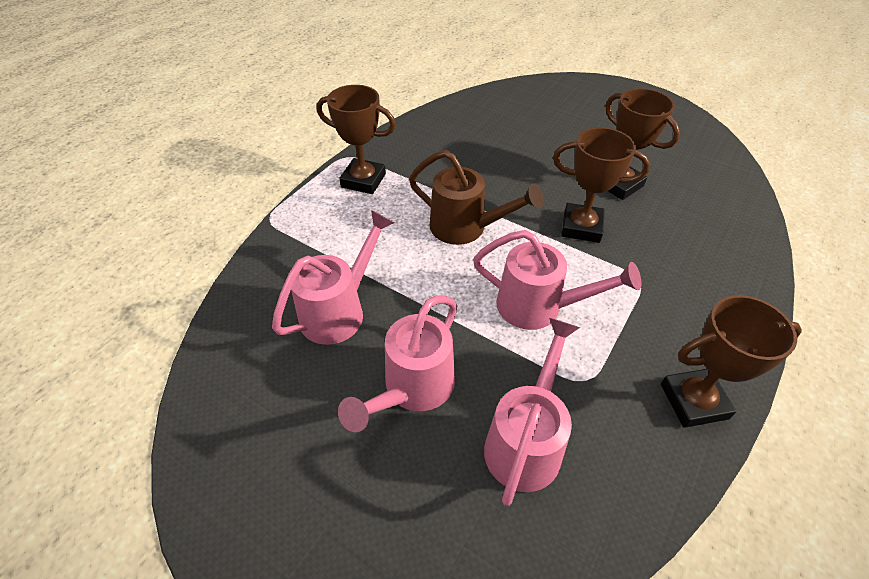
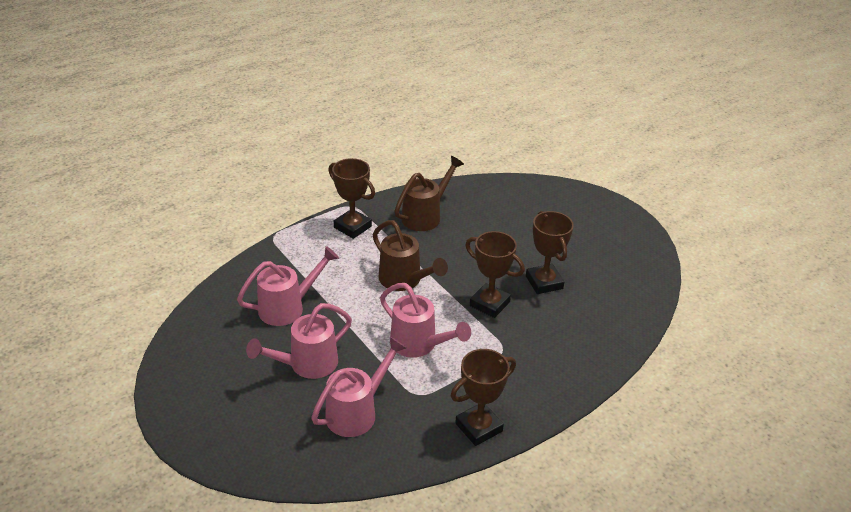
camera: 20 degrees right, 10 degrees down
(439, 146) = (425, 216): none -> brown watering can
(693, 401) = (478, 427): brown trophy -> brown trophy turned 45 degrees counterclockwise

